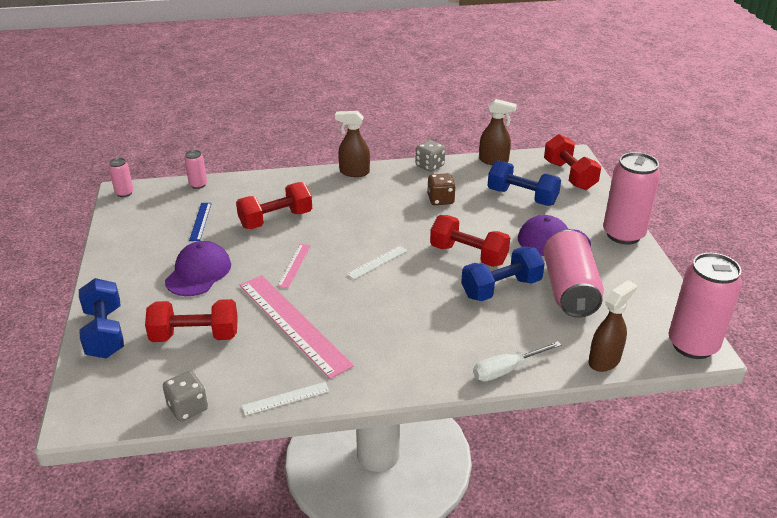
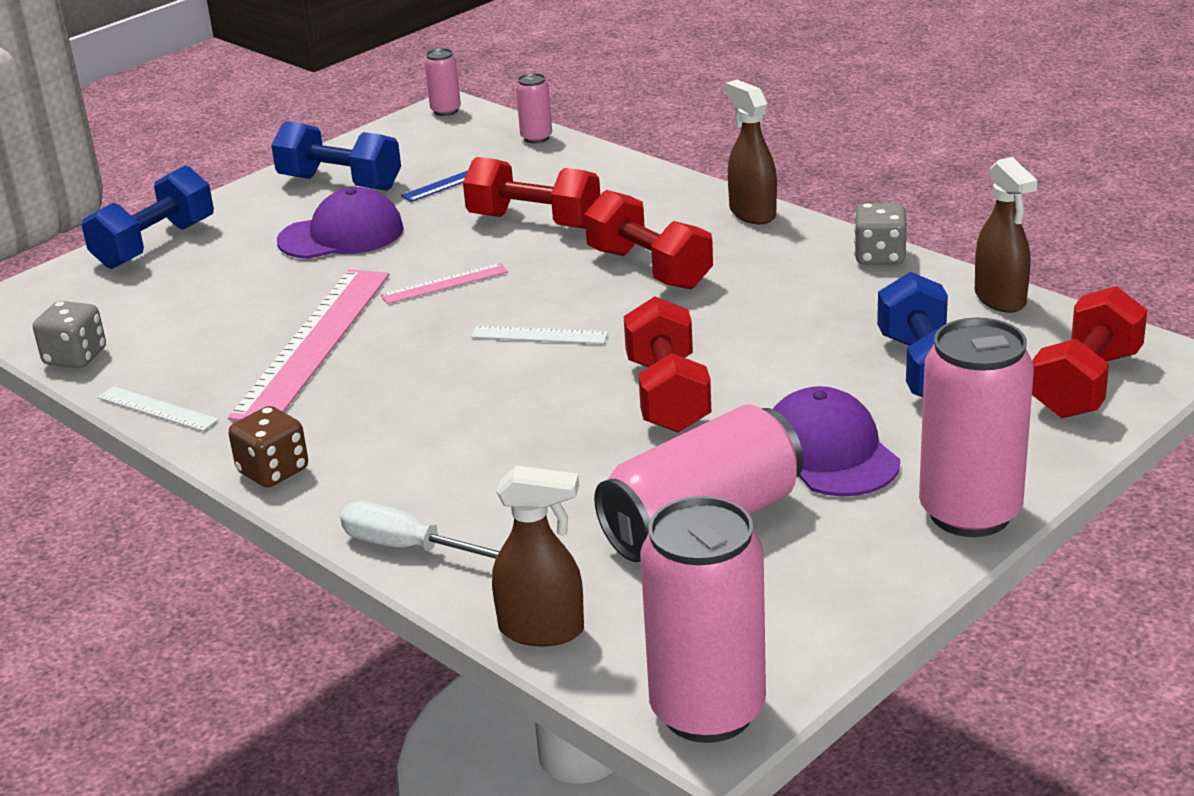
camera: 55 degrees right, 5 degrees down
(195, 336) = (211, 296): red dumbbell -> red dumbbell (649, 269)
(440, 200) = (791, 308): brown dice -> brown dice (273, 471)
(501, 288) = (615, 459): blue dumbbell -> blue dumbbell (340, 183)

